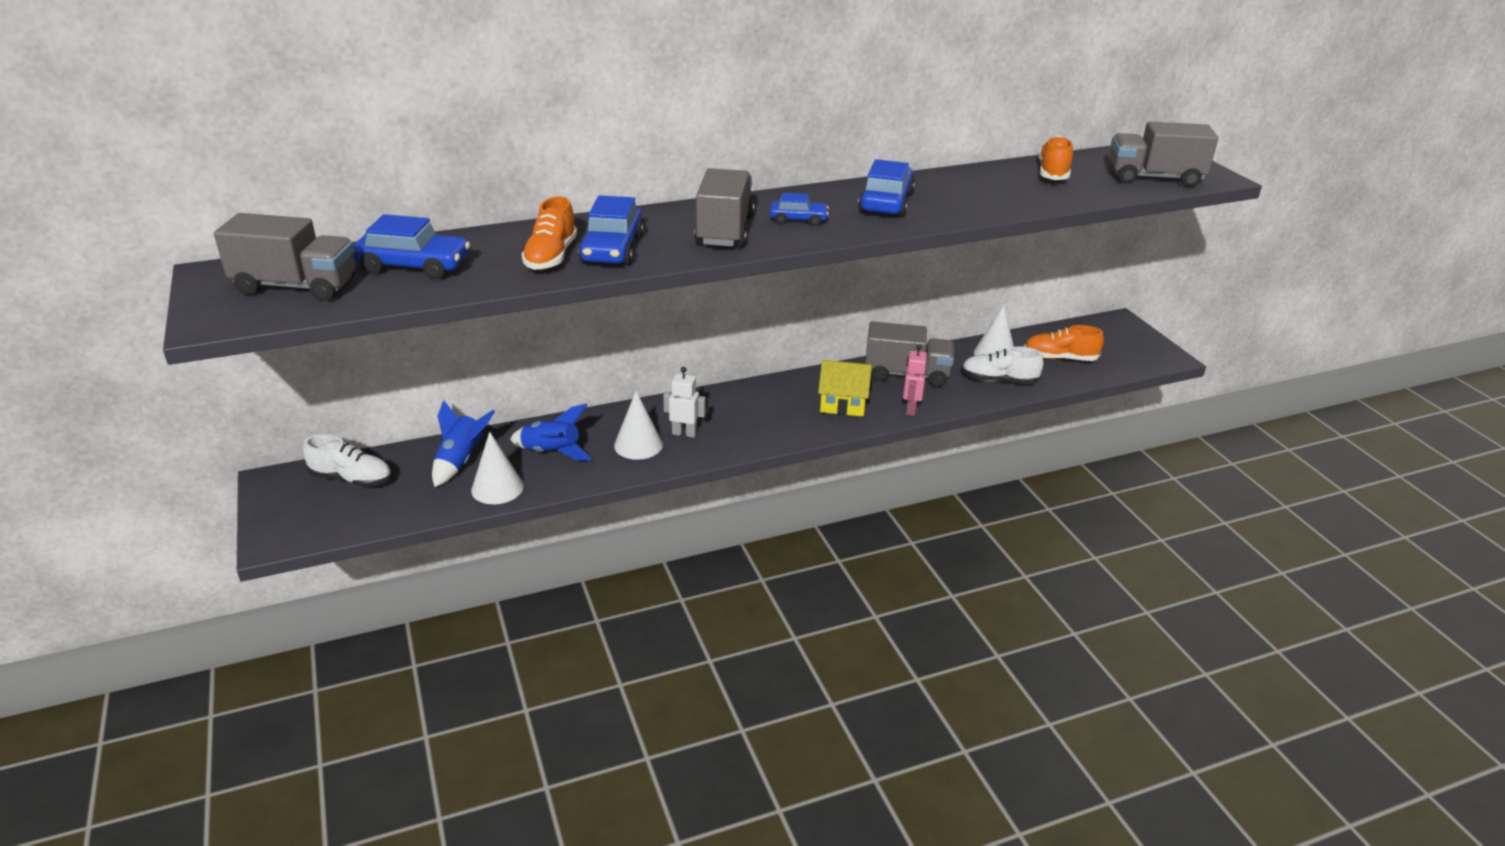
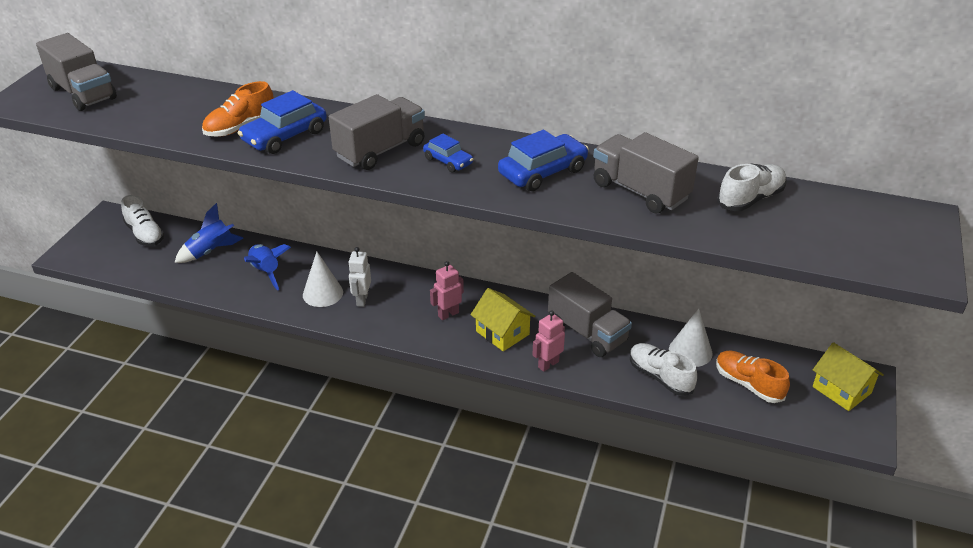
camera: 40 degrees right, 5 degrees up
(414, 266) = (159, 103): blue car -> none
(497, 488) = (207, 281): white cone -> none
(684, 433) = (362, 300): white robot -> white robot turned 135 degrees counterclockwise
(778, 410) = (448, 314): none -> pink robot
(1053, 172) = (750, 199): orange shoe -> white shoe
(1117, 335) = (841, 390): none -> yellow house
(1154, 178) = (850, 244): grey truck -> grey truck (640, 191)

